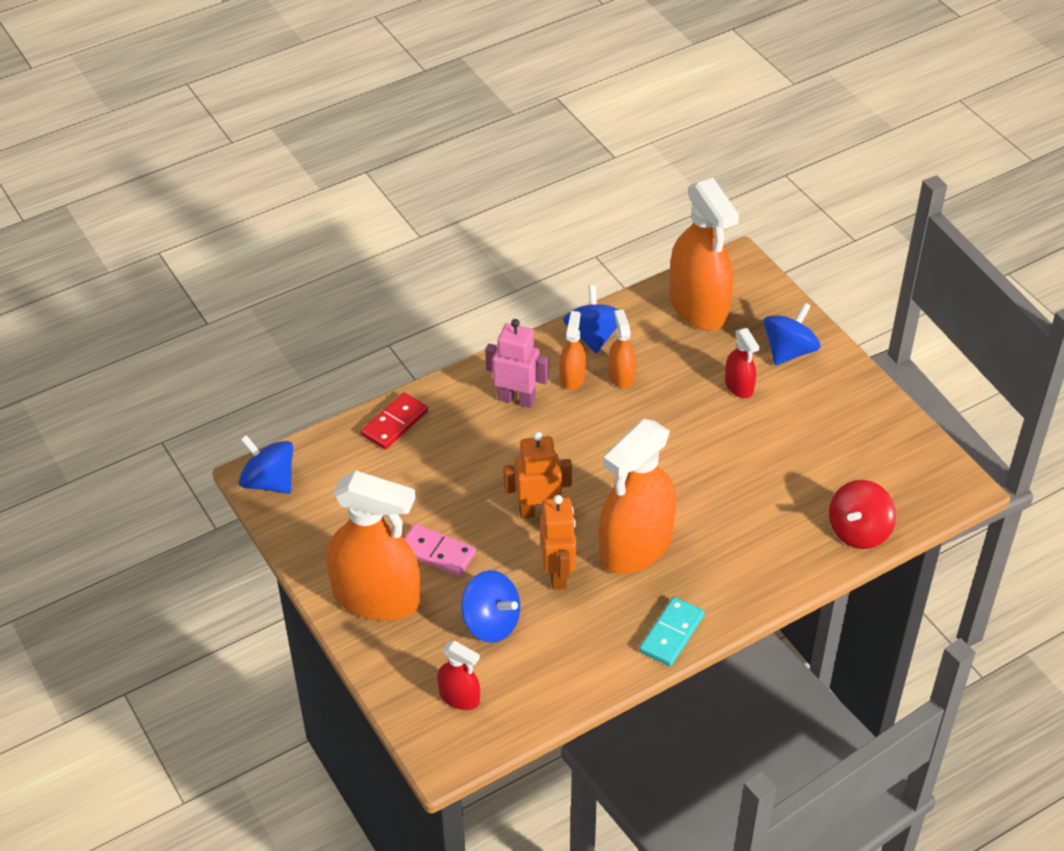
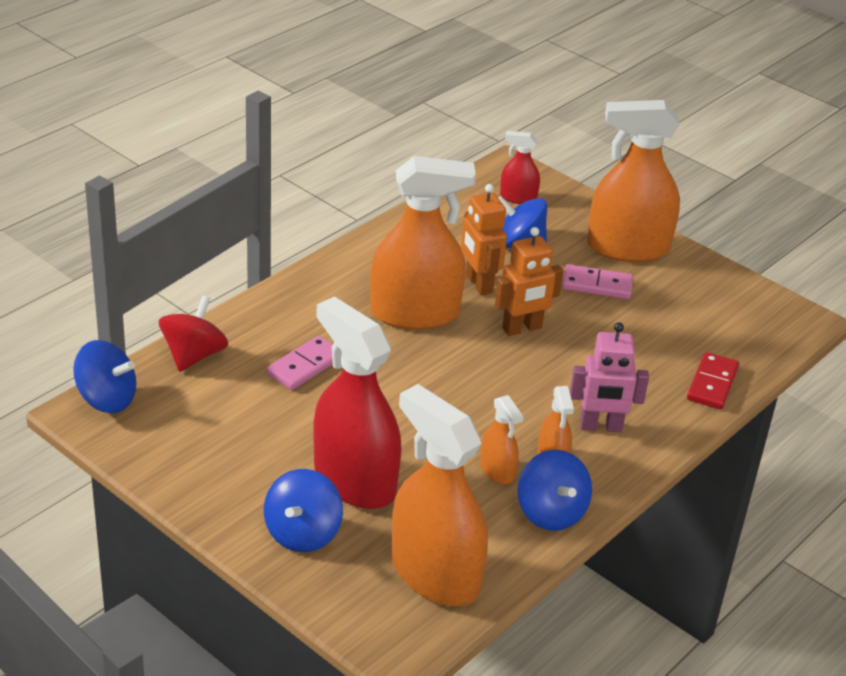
camera: 160 degrees right, 10 degrees down
(269, 481) = (791, 317): blue spinning top -> blue spinning top (107, 399)
(636, 546) = (415, 313): orange spray bottle -> orange spray bottle turned 60 degrees clockwise
(671, 633) = (358, 256): turquoise domino -> none
(739, 386) = (354, 480): red spray bottle -> red spray bottle, size x2.14
(757, 502) = (305, 366): none -> pink domino

